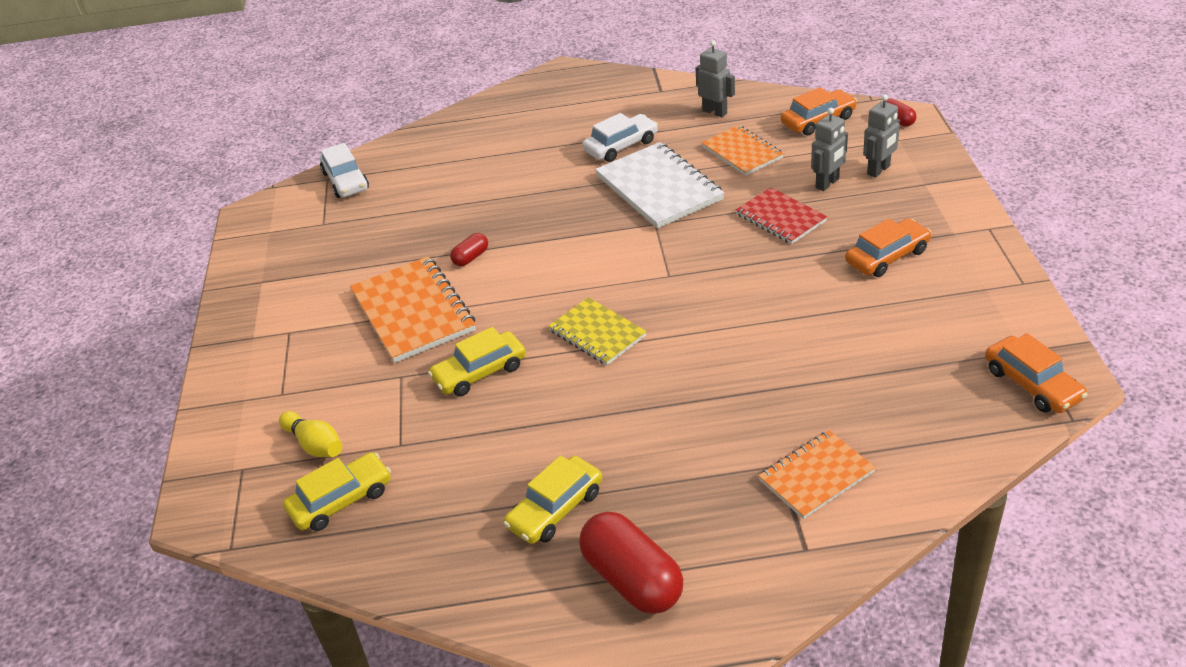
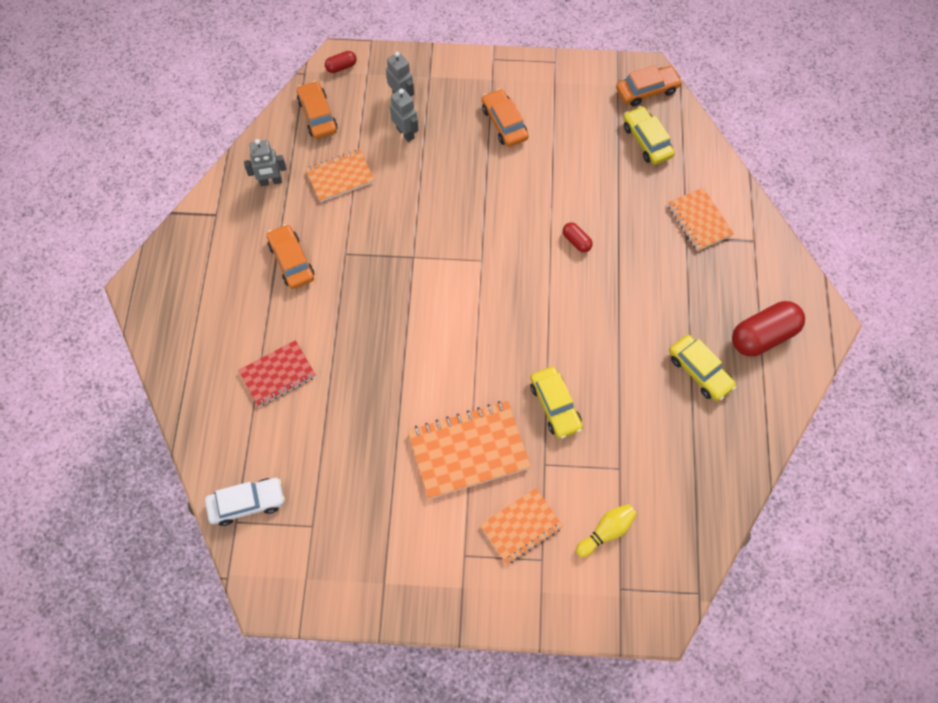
camera: 85 degrees left, 25 degrees up
(322, 370) = (521, 527): none -> orange notebook
(341, 500) = (666, 512): yellow car -> yellow car (647, 141)
(471, 257) = (410, 399): red capsule -> red capsule (576, 241)
(597, 333) = (533, 319): yellow notebook -> none
(621, 146) = (291, 261): white car -> orange car
(659, 188) = (366, 245): white notebook -> none
(715, 112) = (271, 182): grey robot -> grey robot turned 150 degrees counterclockwise
(780, 218) = (437, 173): red notebook -> red notebook (278, 374)

